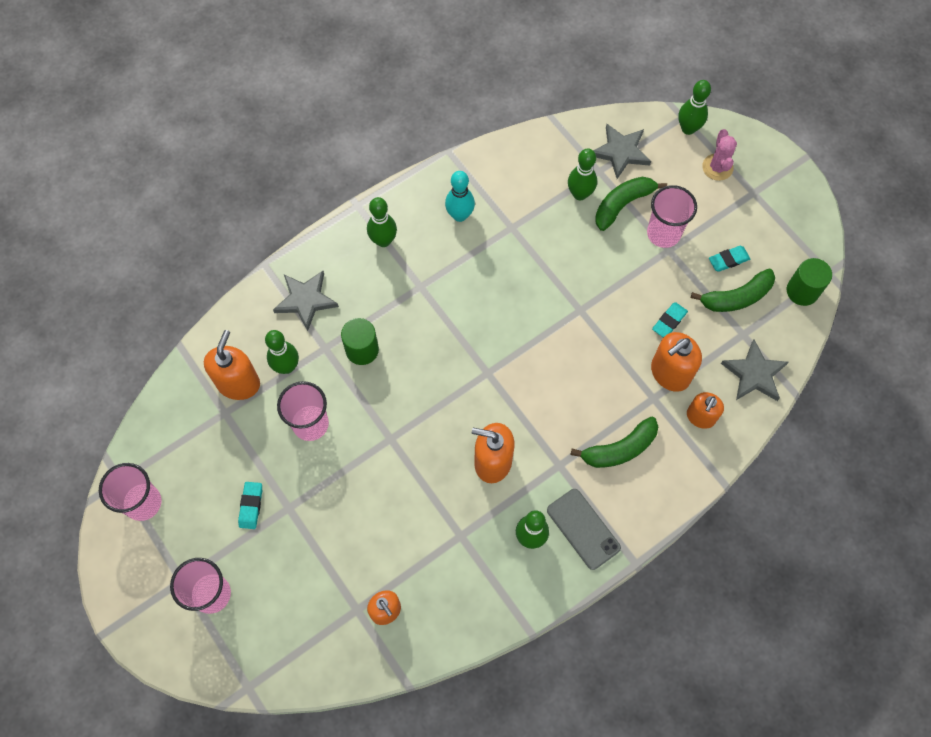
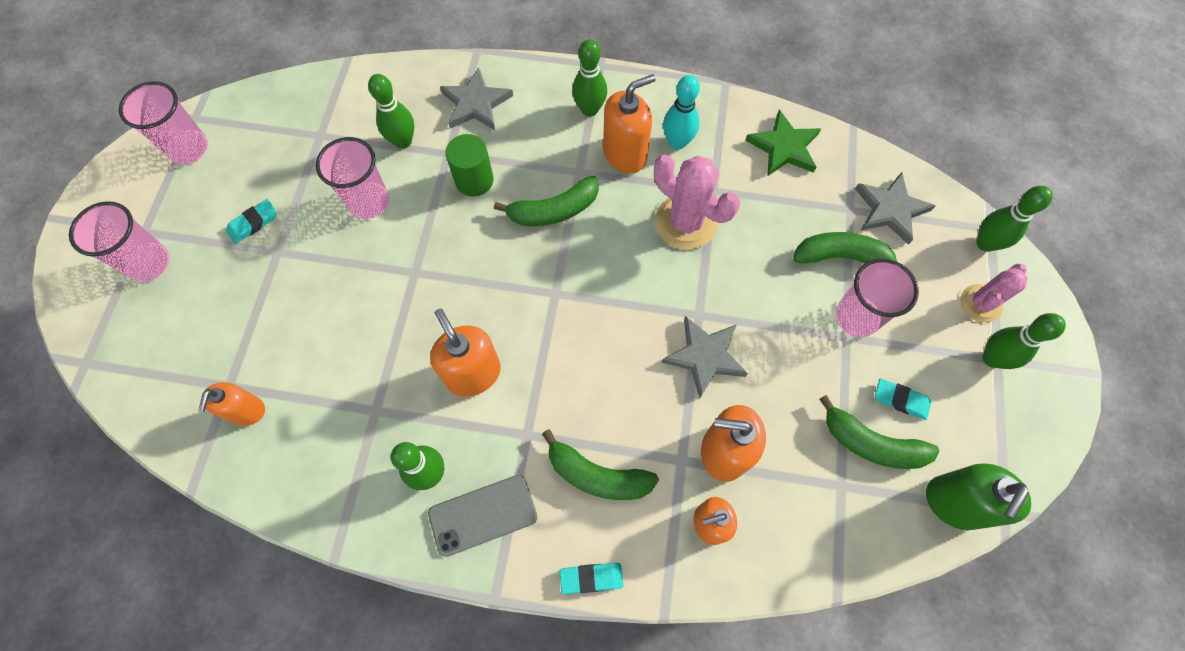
camera: 45 degrees right, 0 degrees up
(238, 383) = (354, 122): orange soap dispenser -> orange soap dispenser (625, 154)
(432, 324) = (554, 210): none -> green banana
(517, 261) = (685, 222): none -> pink cactus
(525, 164) = (784, 147): none -> green star
(579, 194) = (809, 214): green bowling pin -> green bowling pin (992, 358)
(583, 529) = (483, 515): grey phone -> grey phone turned 60 degrees clockwise
(669, 321) = (775, 403): turquoise eraser -> turquoise eraser (591, 578)
(754, 374) = (812, 536): grey star -> grey star (705, 356)
(802, 291) = (953, 503): green cylinder -> green soap dispenser

